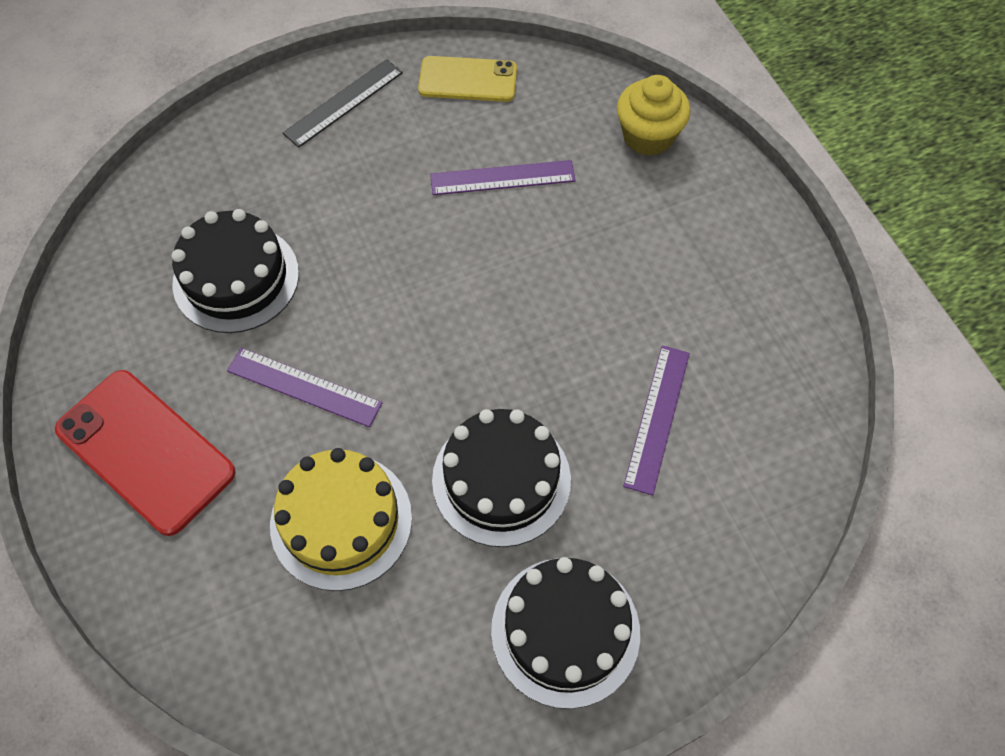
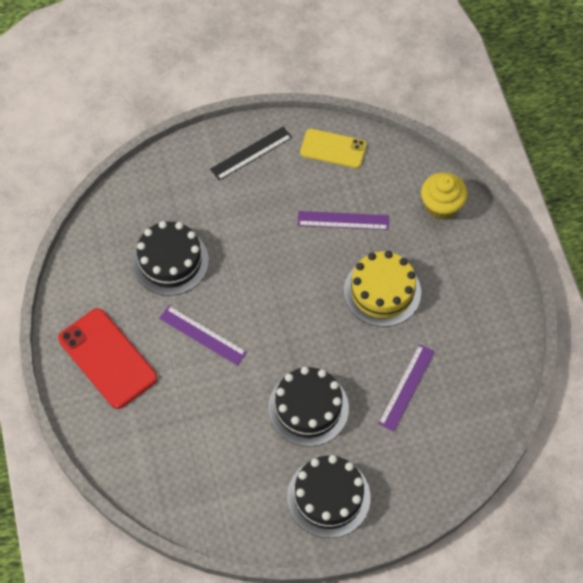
camera: 10 degrees right, 0 degrees up
(341, 521) = (213, 416): yellow cake -> yellow cake (382, 291)

